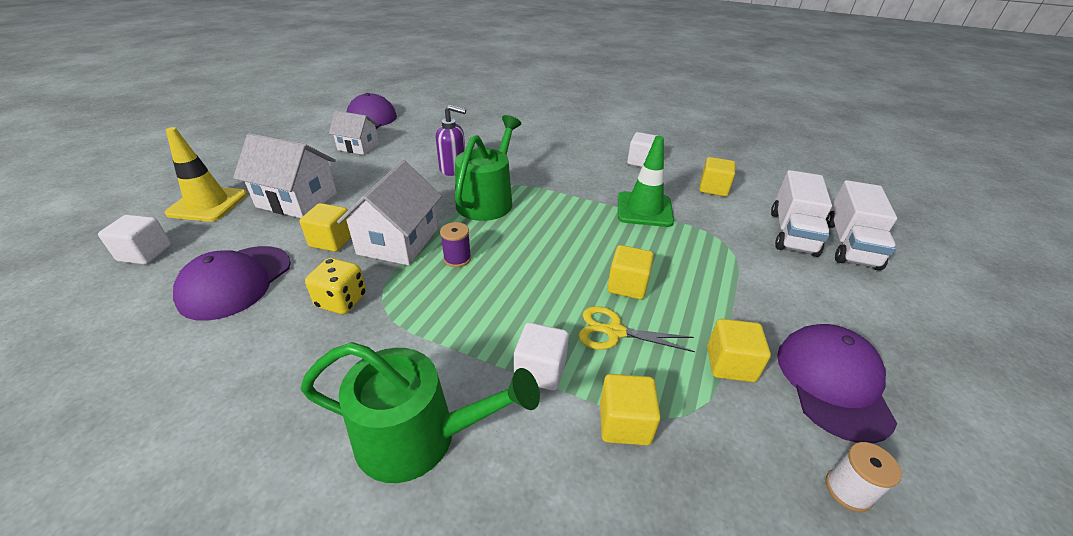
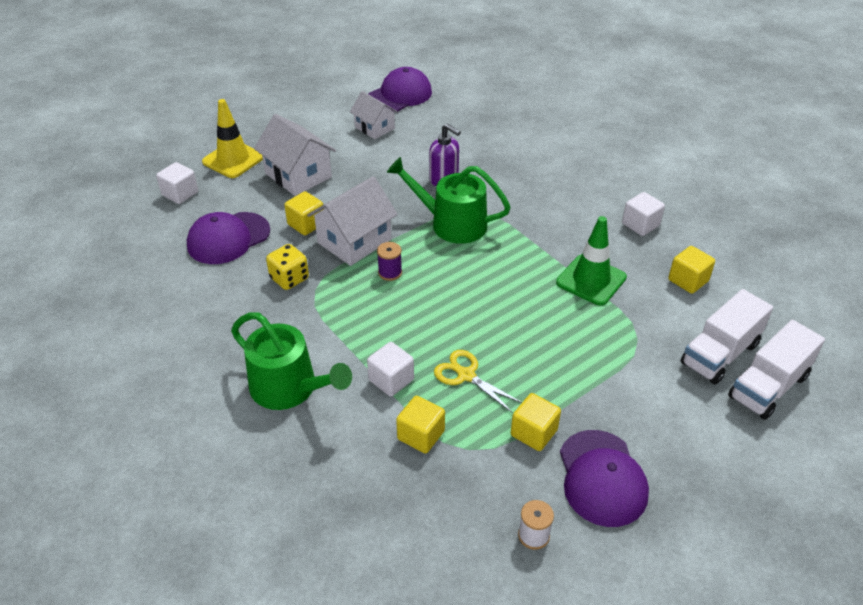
camera: 30 degrees right, 5 degrees up
(487, 200) = (452, 224): green watering can -> green watering can turned 120 degrees counterclockwise
(627, 286) = (508, 344): yellow cube -> none
(832, 383) = (602, 478): purple cap -> purple cap turned 135 degrees clockwise

